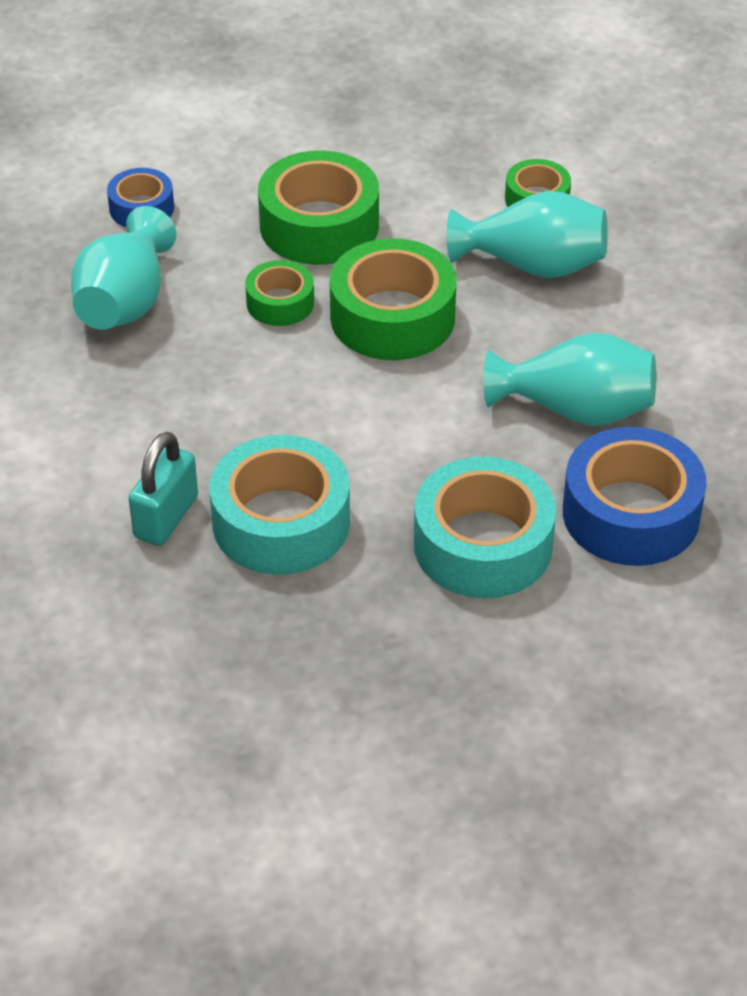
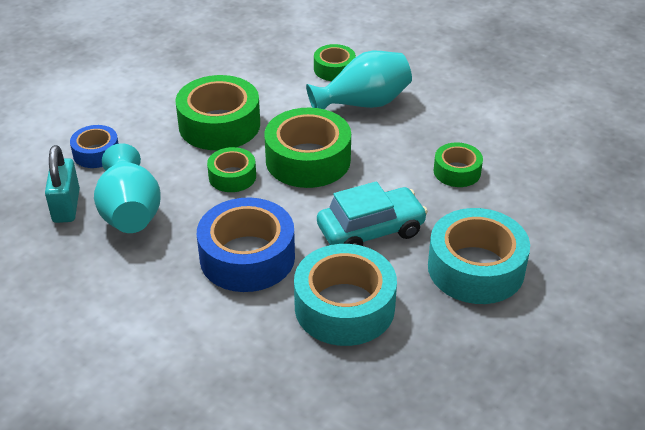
camera: 30 degrees left, 5 degrees down
(166, 517) = (268, 336): turquoise padlock -> turquoise padlock (66, 206)
(393, 442) = (371, 230): none -> turquoise car
(575, 410) = (457, 171): turquoise vase -> green tape
(631, 513) = (539, 216): blue tape -> blue tape (247, 257)

